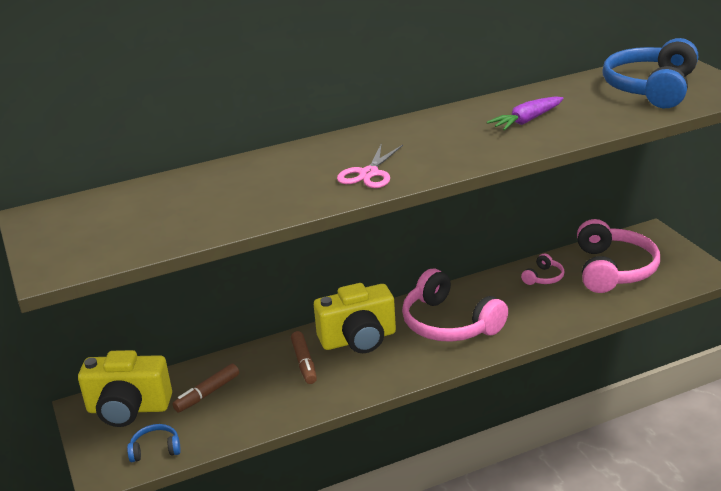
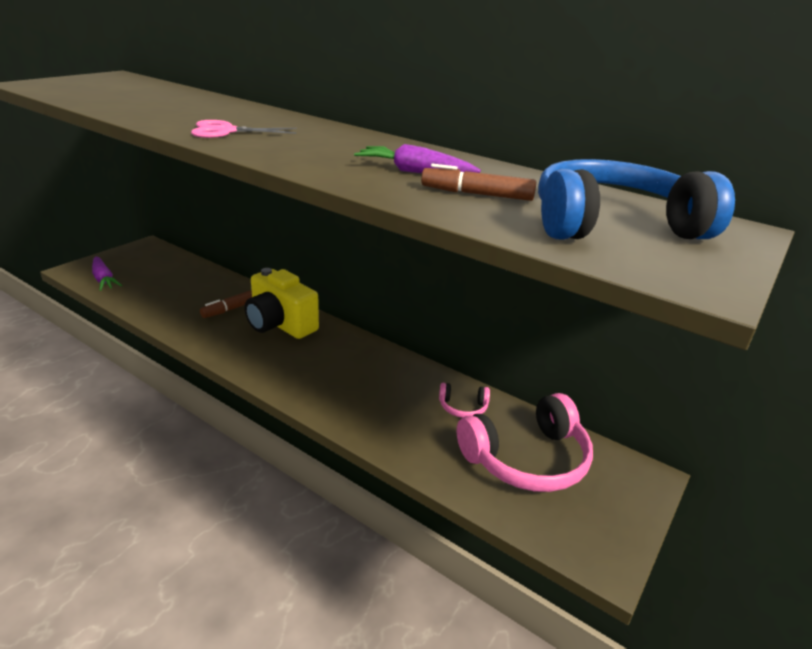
camera: 55 degrees right, 0 degrees up
(128, 409) = (149, 259): yellow camera -> none
(155, 449) = (104, 279): blue headphones -> purple carrot
(207, 393) = (176, 280): brown marker -> brown marker (476, 194)
(449, 323) = (333, 365): pink headphones -> none

